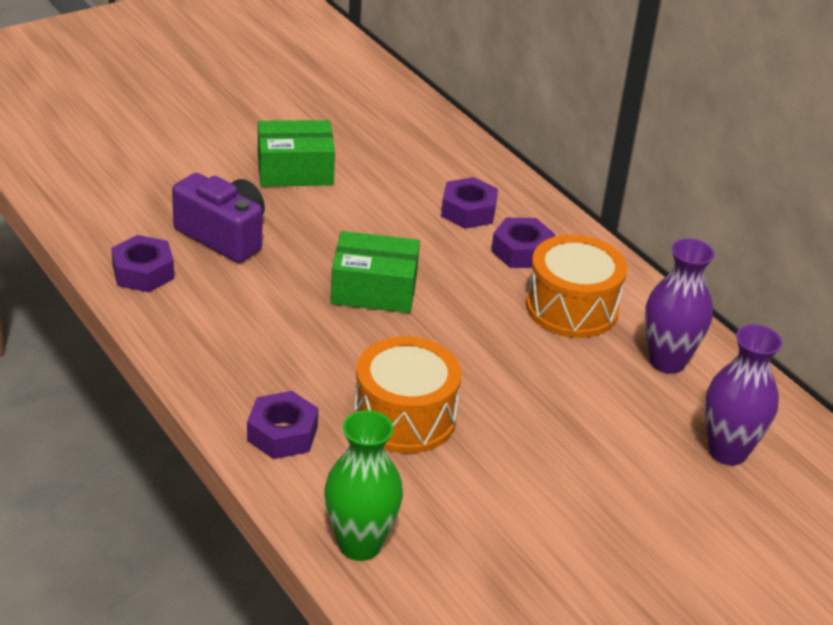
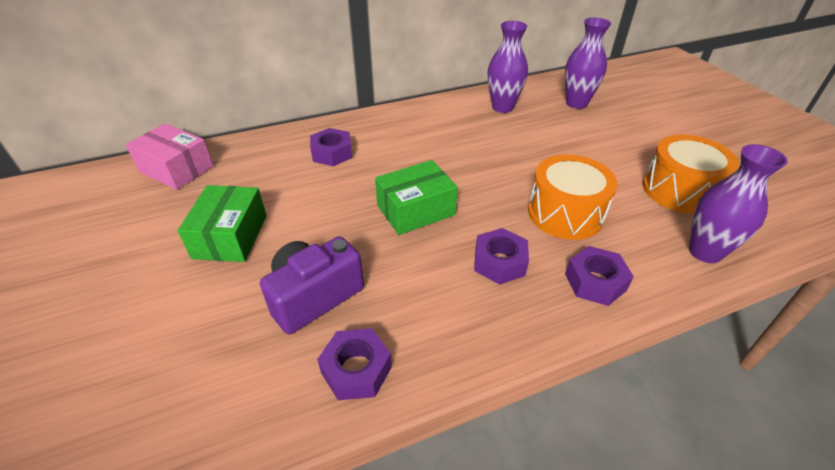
camera: 75 degrees left, 5 degrees up
(360, 545) = (705, 252): green vase -> purple vase
(374, 289) = (416, 210): green box -> green box turned 45 degrees clockwise
(395, 110) = (176, 169): none -> pink box
(521, 251) = (386, 138): purple nut -> purple nut (499, 262)
(572, 308) = (449, 129): orange drum -> orange drum (679, 190)

